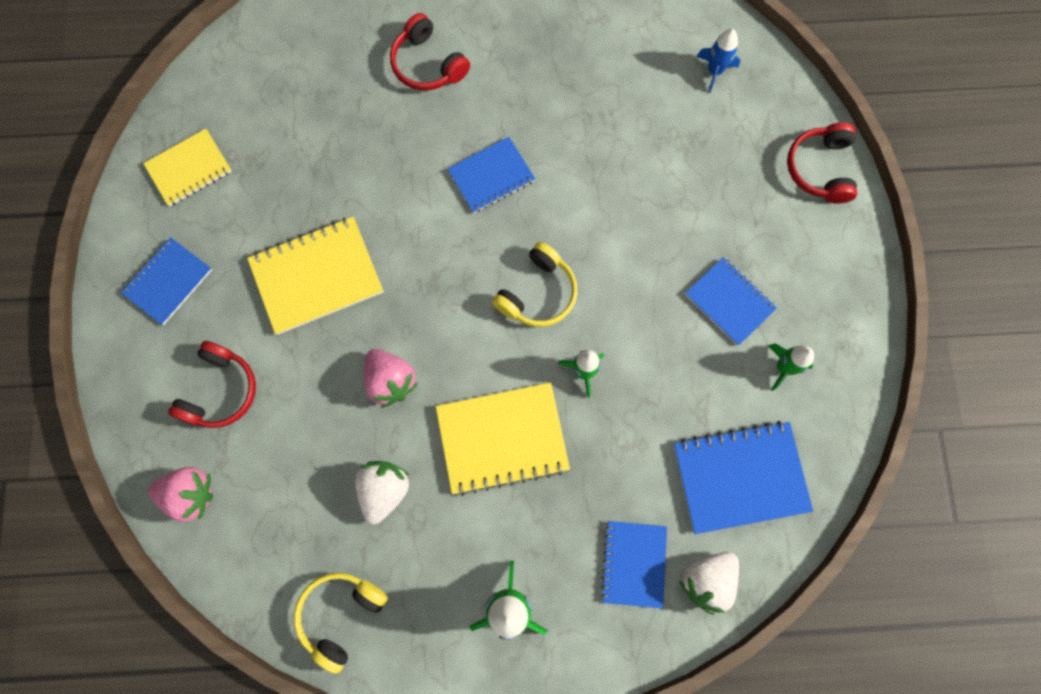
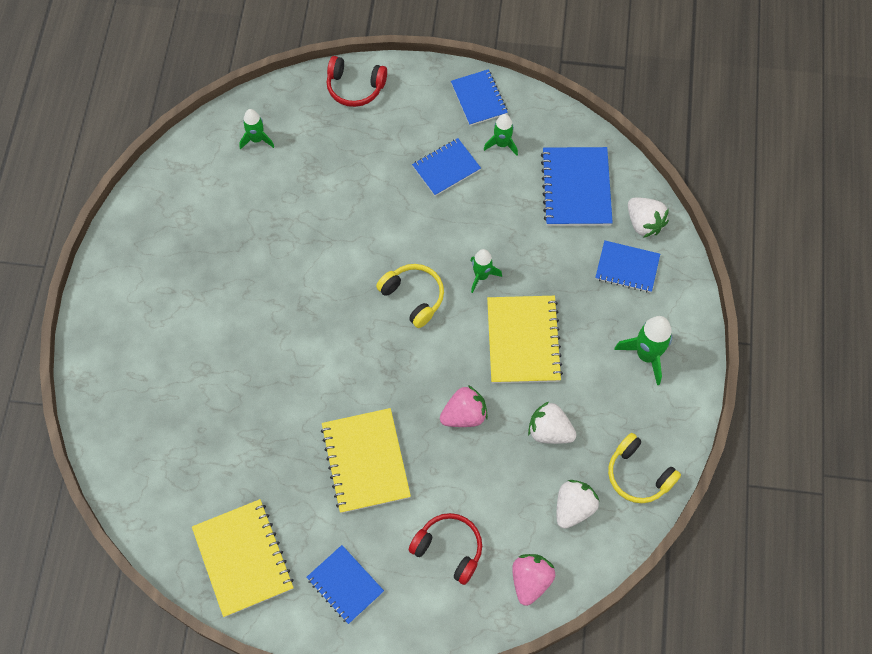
camera: 80 degrees left, 10 degrees down
(189, 169) = (243, 558): yellow notebook -> yellow notebook, size x1.55
(287, 535) = (573, 508): none -> white strawberry
(428, 64) = (194, 349): red headphones -> none
(491, 176) = (307, 315): blue notebook -> blue notebook (479, 98)
(714, 71) = (257, 139): blue rocket -> green rocket

